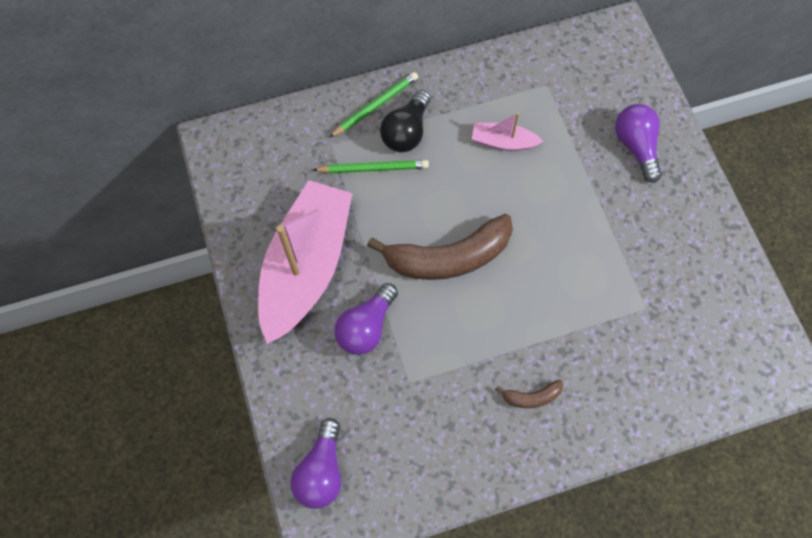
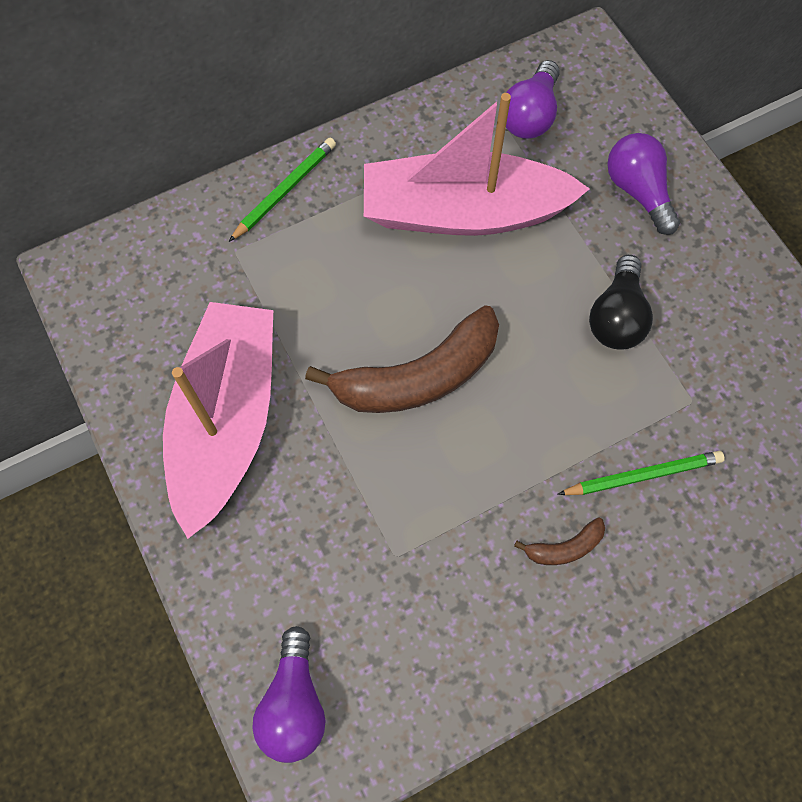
camera: 10 degrees left, 0 degrees up
(366, 327) = (323, 490): purple light bulb -> purple light bulb (530, 115)
(373, 168) = (296, 274): green pencil -> green pencil (643, 475)
(406, 132) = (332, 218): black light bulb -> black light bulb (616, 317)
(503, 142) = (464, 212): pink boat -> pink boat, size x2.30

